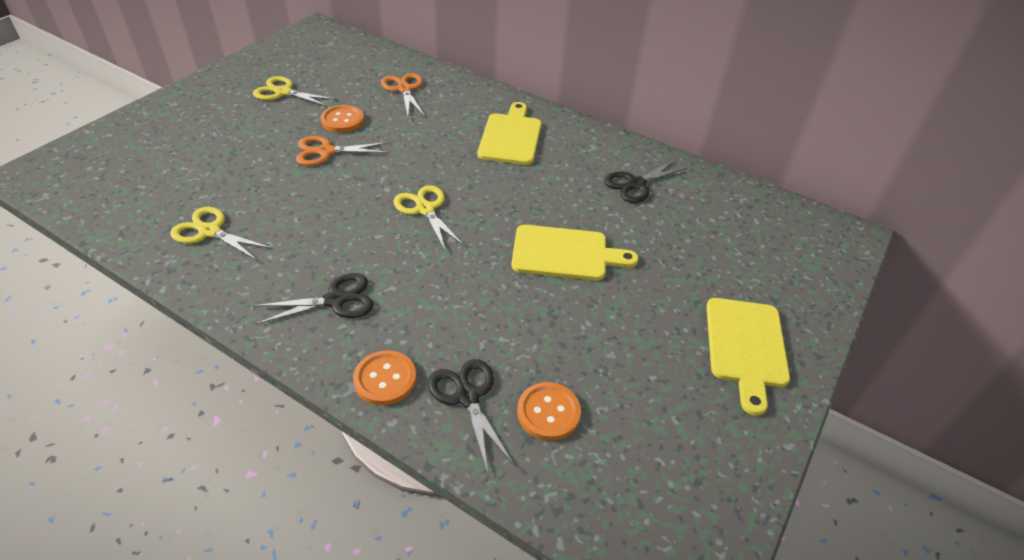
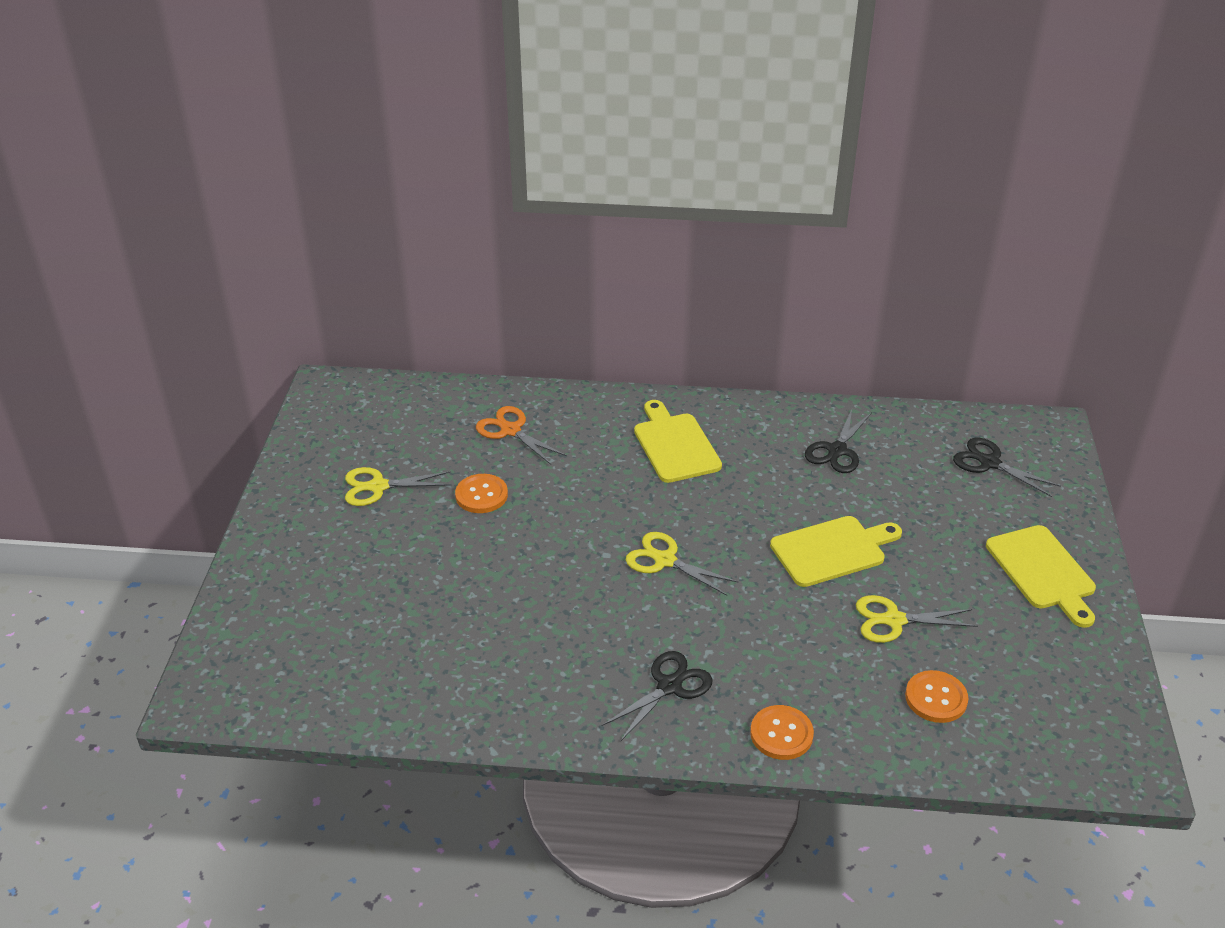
camera: 25 degrees left, 5 degrees down
(210, 231) = (475, 675): yellow scissors -> yellow scissors (894, 620)
(326, 152) = (502, 539): orange scissors -> none
(467, 397) = (862, 716): black scissors -> black scissors (989, 463)

